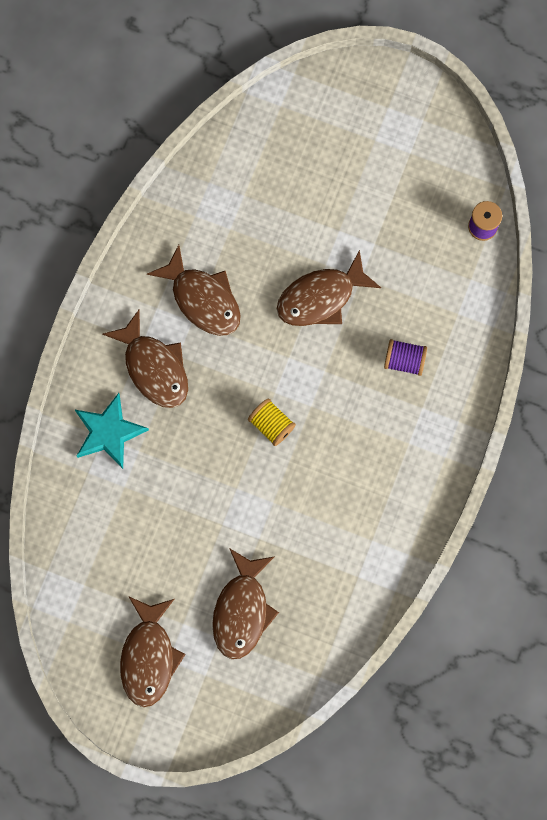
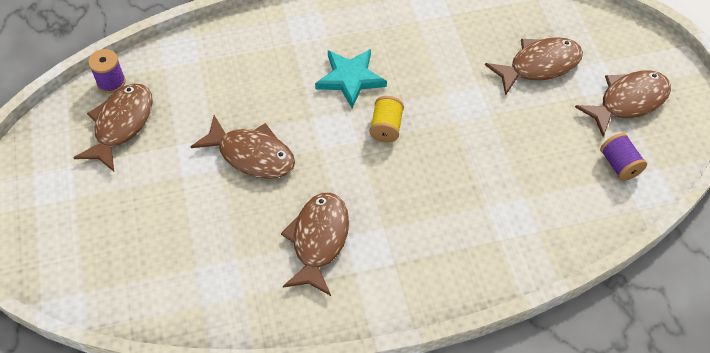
camera: 125 degrees left, 20 degrees down
(109, 432) = (492, 237): turquoise star -> turquoise star (350, 78)
(154, 367) = (409, 239): brown fish -> brown fish (121, 125)
(404, 361) = (264, 73): purple spool -> purple spool (619, 165)

